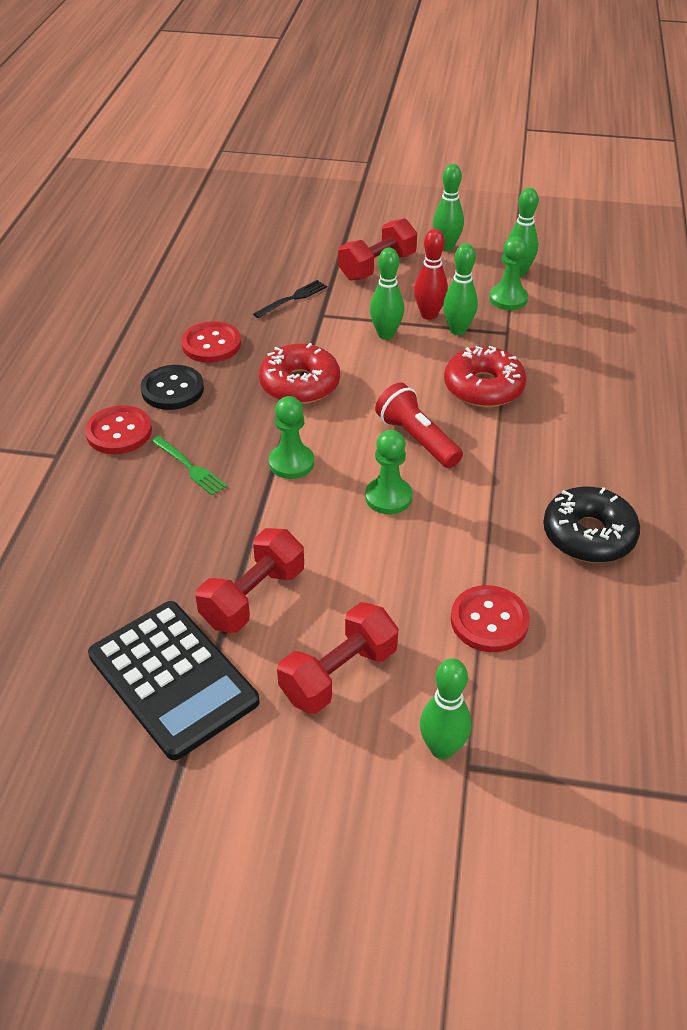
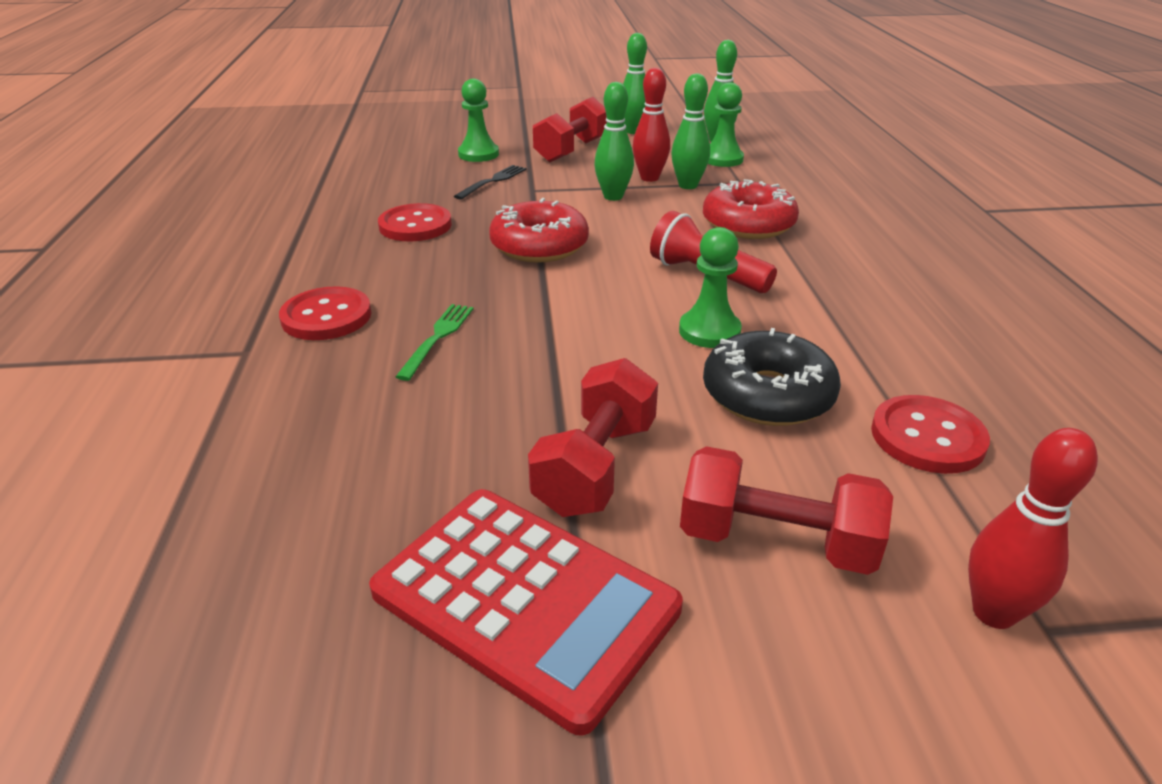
camera: 15 degrees left, 10 degrees down
(172, 389) = (383, 269): black button -> none
(172, 678) = (525, 601): black calculator -> red calculator
(189, 467) = (437, 338): green fork -> green fork turned 105 degrees counterclockwise
(291, 463) = (569, 316): green pawn -> green pawn (478, 154)
(339, 674) = (776, 541): red dumbbell -> red dumbbell turned 75 degrees clockwise
(442, 748) = (993, 613): green bowling pin -> red bowling pin
(588, 535) = (967, 331): black donut -> black donut (767, 395)

